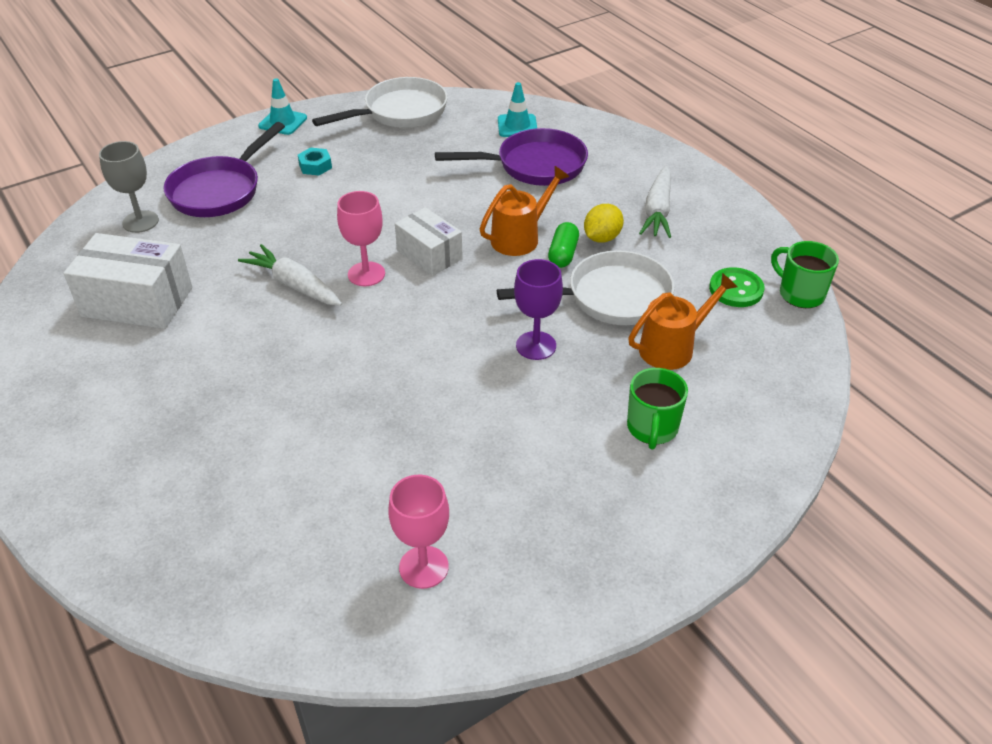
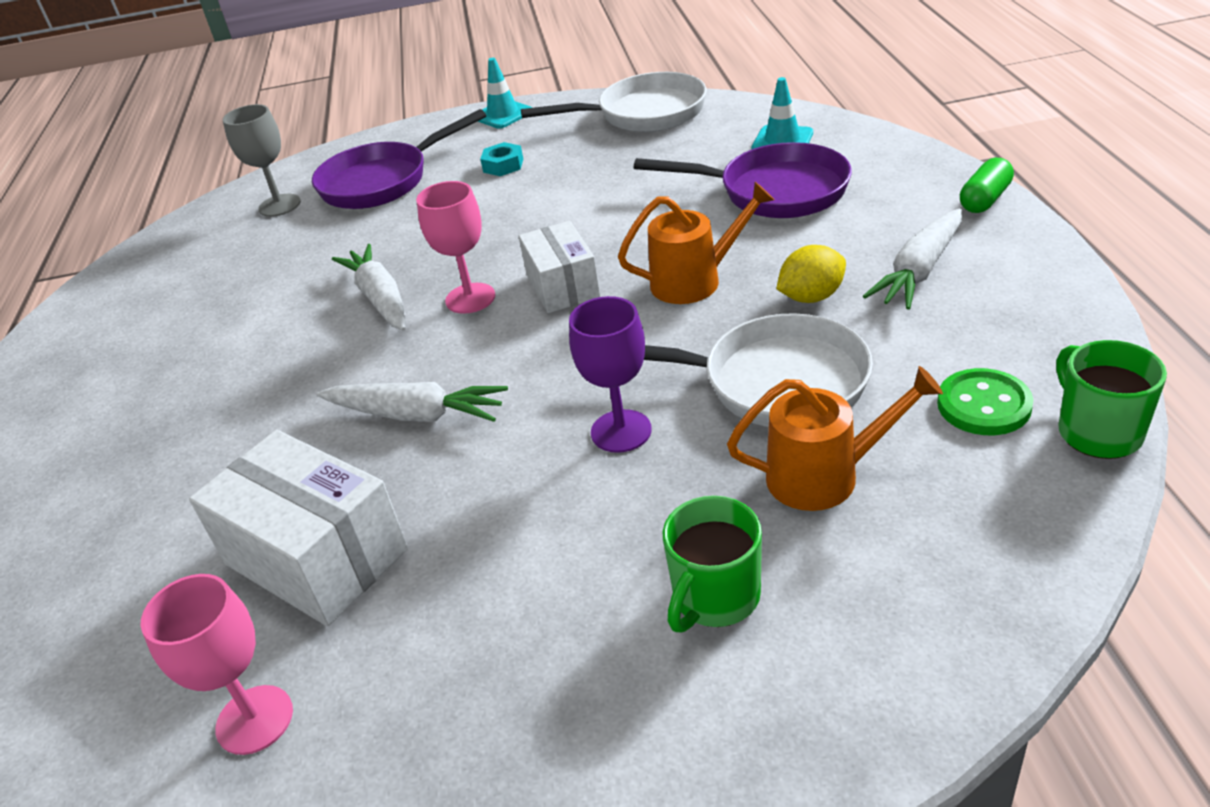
camera: 30 degrees right, 5 degrees down
(137, 302) = (209, 291): white box -> white box (316, 557)
(388, 362) = (417, 414): none -> white carrot
(563, 254) = (740, 311): green capsule -> green capsule (985, 199)

